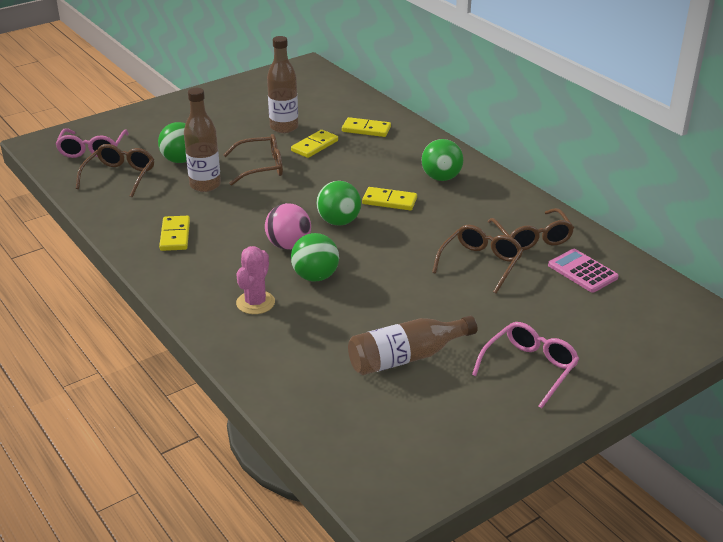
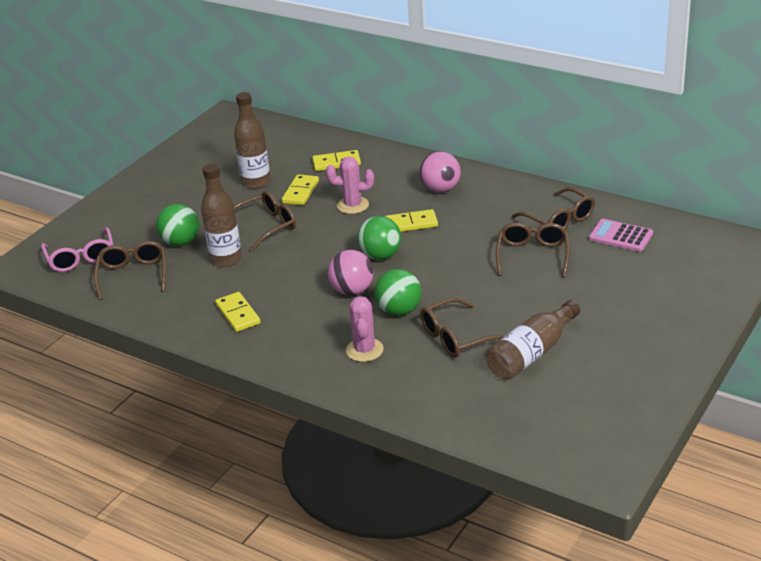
camera: 20 degrees left, 0 degrees up
(348, 318) = (456, 337): none -> brown glasses
(350, 170) = (353, 205): none -> pink cactus
(441, 178) = (440, 189): green ball -> pink ball
(529, 369) = (636, 330): pink glasses -> none

